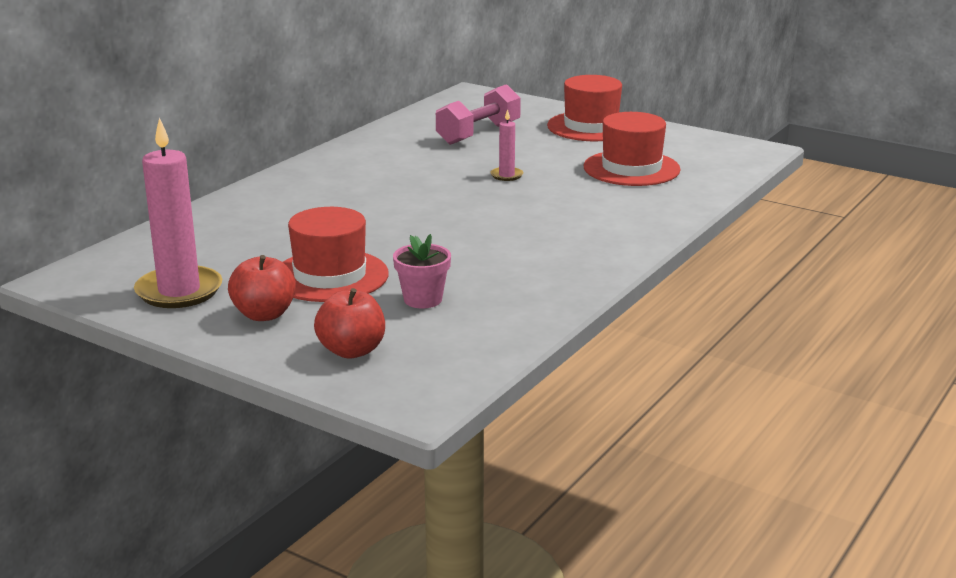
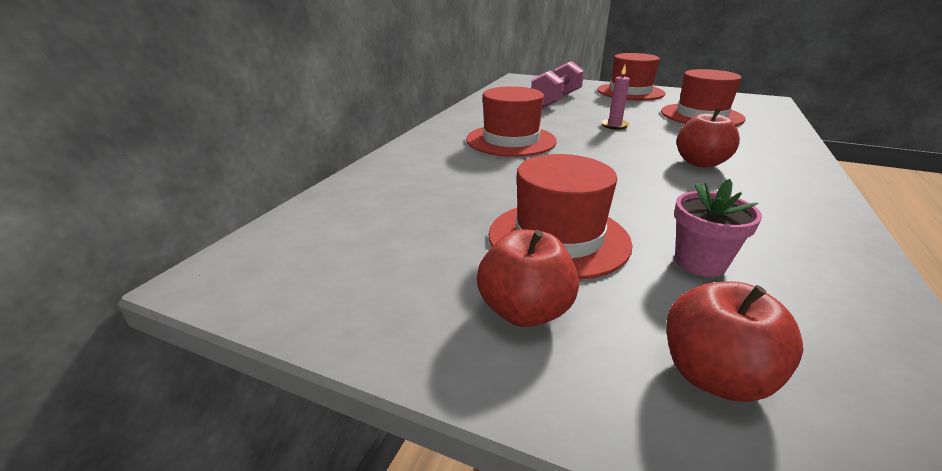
camera: 10 degrees left, 5 degrees up
(179, 291) = (384, 280): pink candle -> none
(370, 186) = (511, 140): none -> red hat
(541, 224) = (700, 163): none -> red apple

